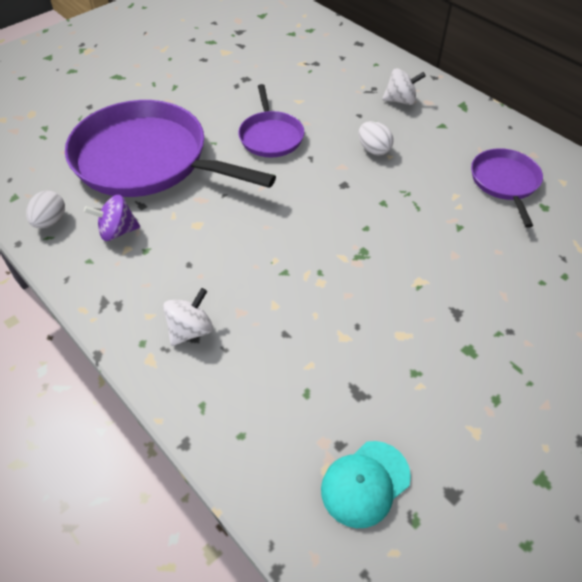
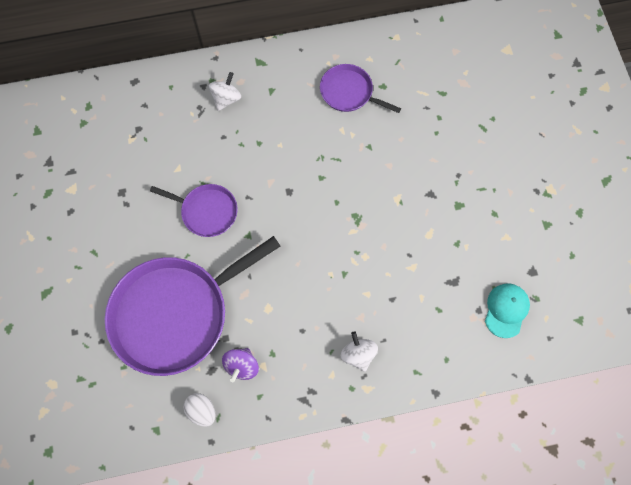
camera: 60 degrees left, 20 degrees up
(365, 483) = (506, 310): turquoise cap -> turquoise cap turned 150 degrees counterclockwise
(373, 150) = (267, 151): white egg -> none

